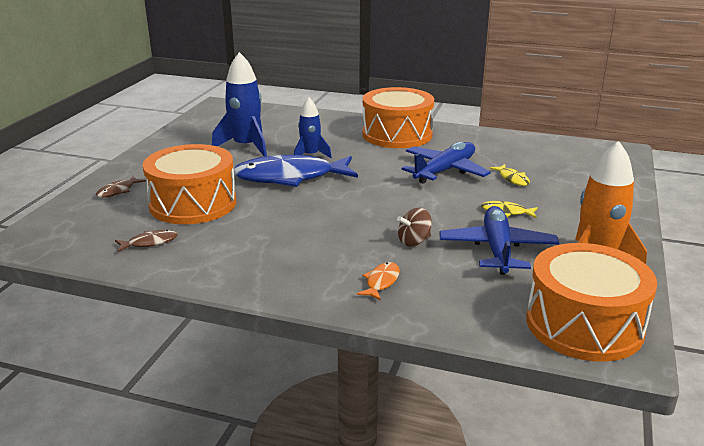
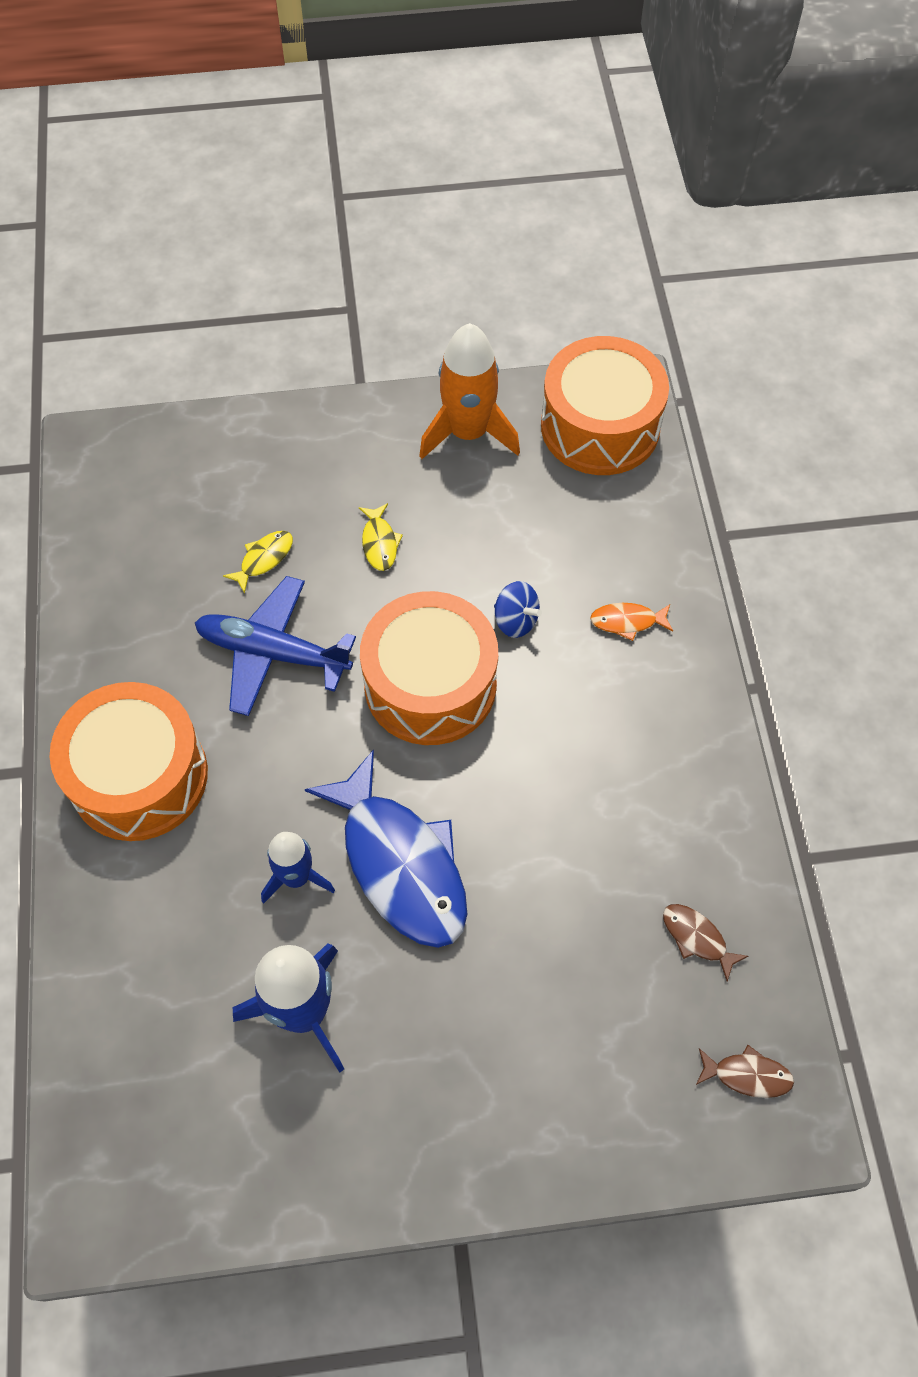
camera: 115 degrees left, 35 degrees up
(118, 191) = (582, 1112): brown fish -> brown fish (747, 1075)
(193, 204) = (561, 957): orange drum -> orange drum (430, 685)
(414, 241) = (515, 620): brown spinning top -> blue spinning top
(497, 249) = (487, 529): blue plane -> none

